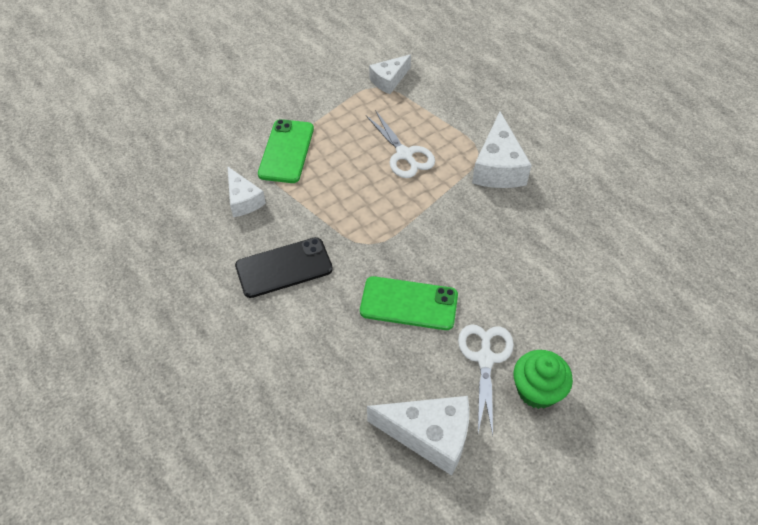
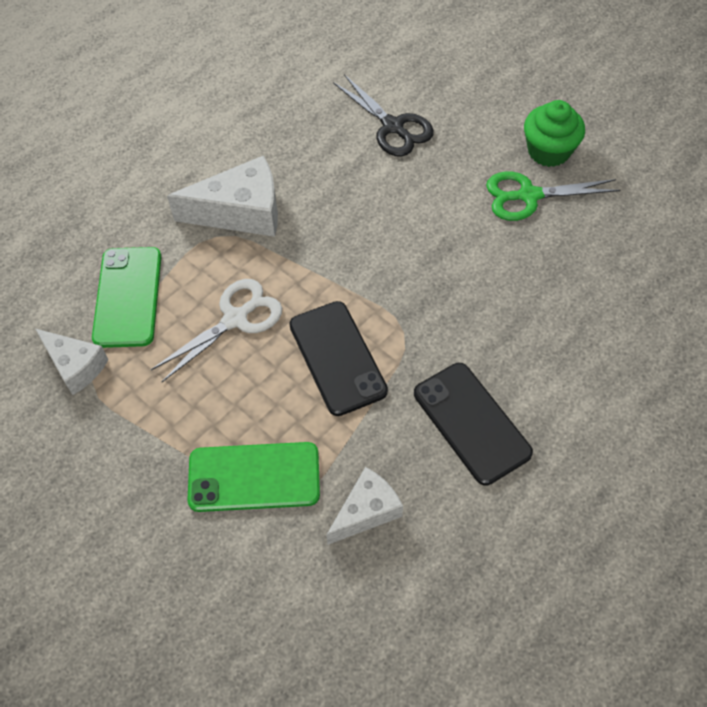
camera: 100 degrees left, 5 degrees up
(358, 203) = (337, 358): none -> black phone
(409, 304) = (482, 274): green phone -> green phone (128, 297)
(429, 435) = (636, 231): white cheese -> none
(485, 359) = (528, 196): white scissors -> green scissors
(578, 275) = (393, 127): none -> black scissors

